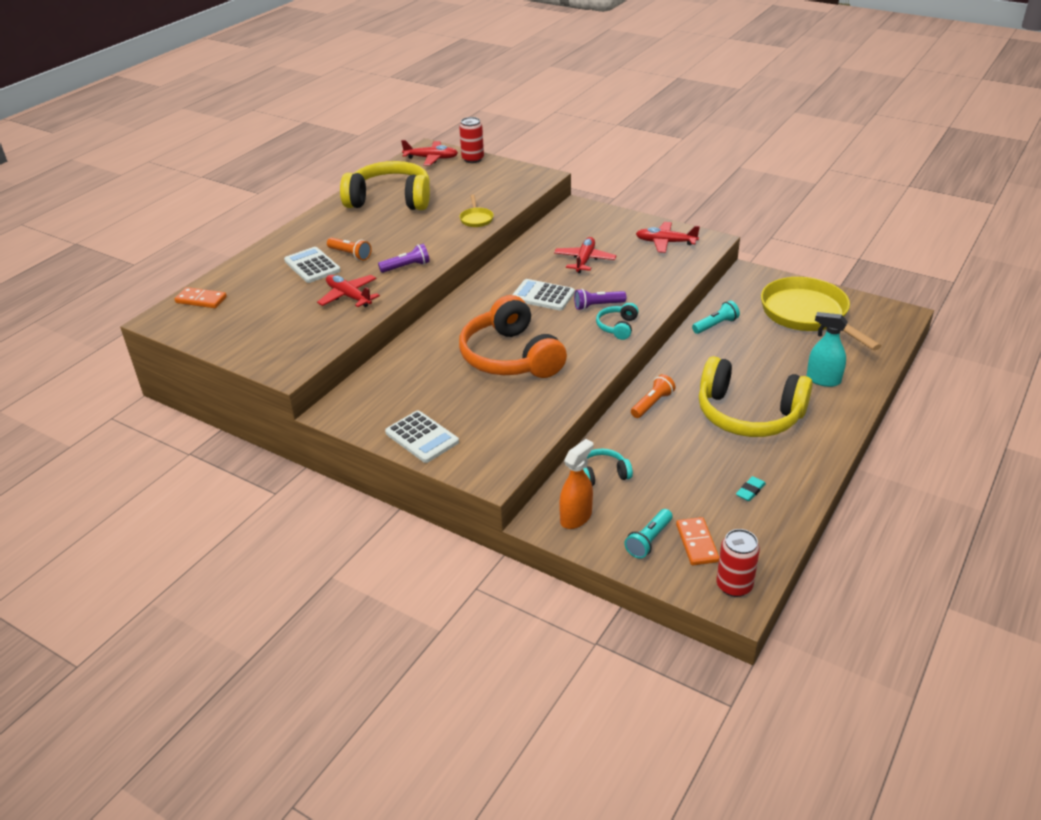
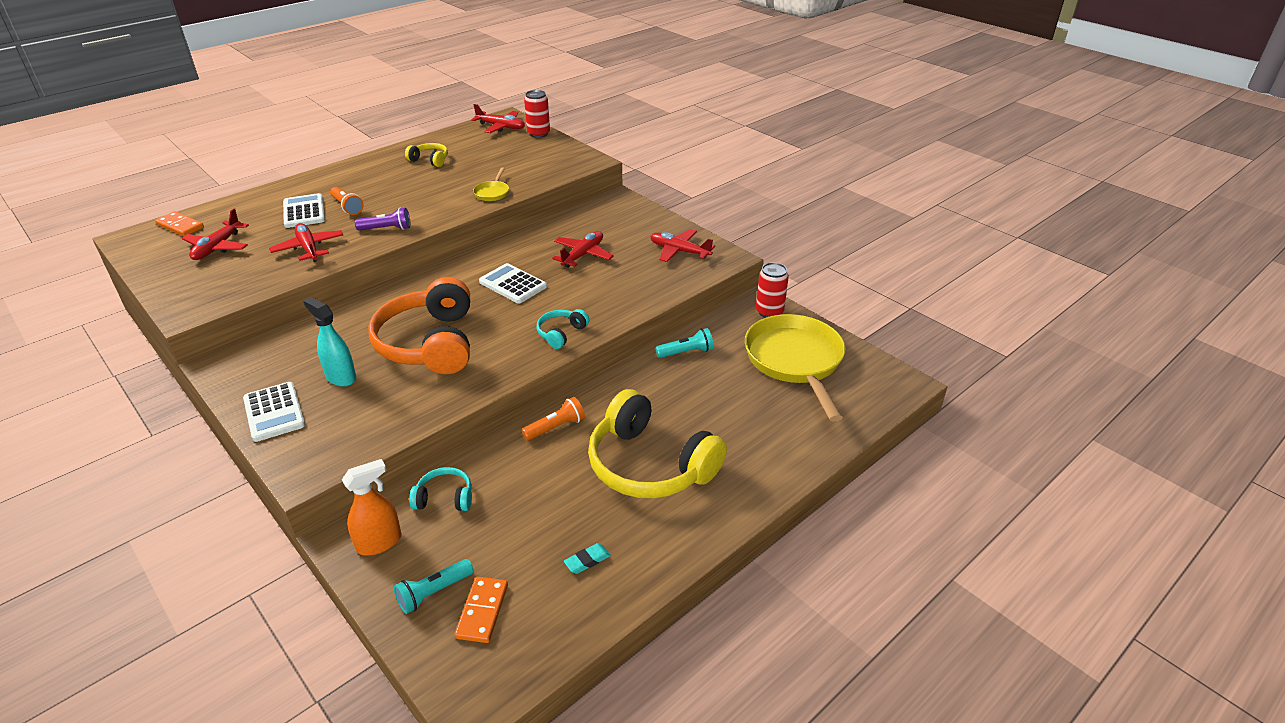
camera: 15 degrees right, 0 degrees up
(259, 311) = (217, 247): none -> red plane
(390, 200) = (430, 160): yellow headphones -> yellow headphones, size x0.45
(598, 306) = (559, 306): purple flashlight -> none
(734, 586) = (484, 680): red can -> red can (769, 312)
(823, 380) = (762, 443): turquoise spray bottle -> turquoise spray bottle (340, 377)

